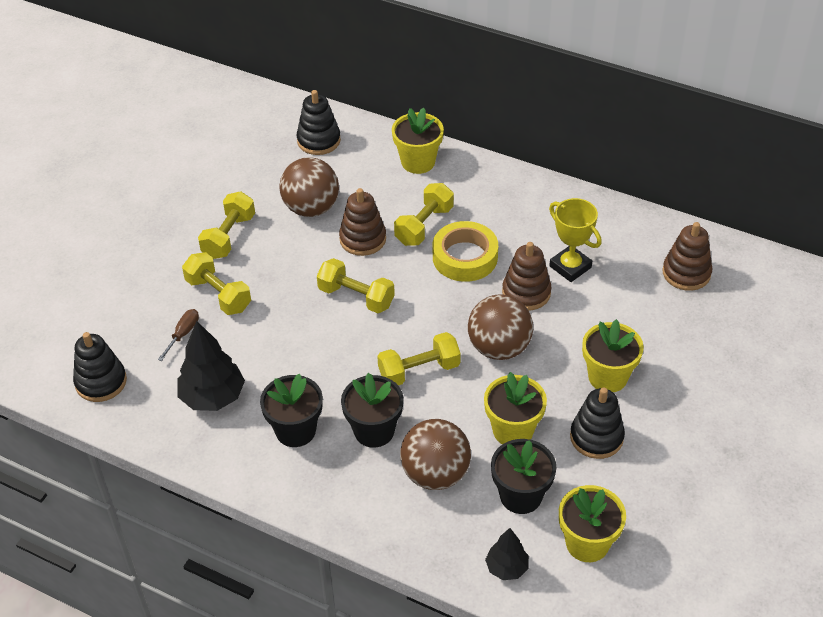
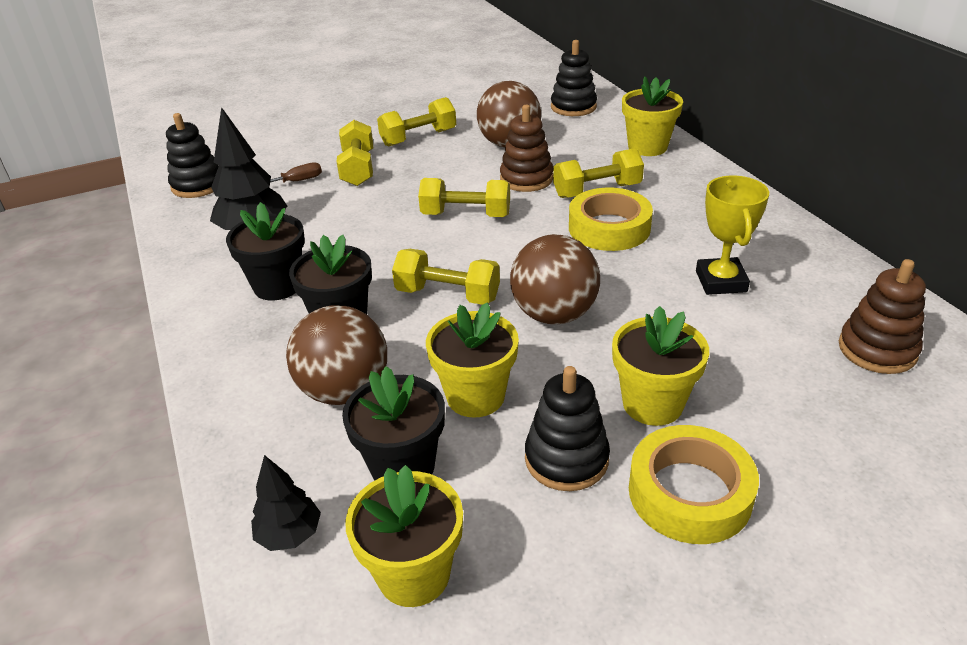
camera: 40 degrees right, 10 degrees down
(356, 297) = (466, 215): yellow dumbbell -> yellow dumbbell turned 60 degrees counterclockwise
(526, 292) = (642, 282): brown stacking toy -> none
(668, 418) = (689, 493): none -> yellow tape

